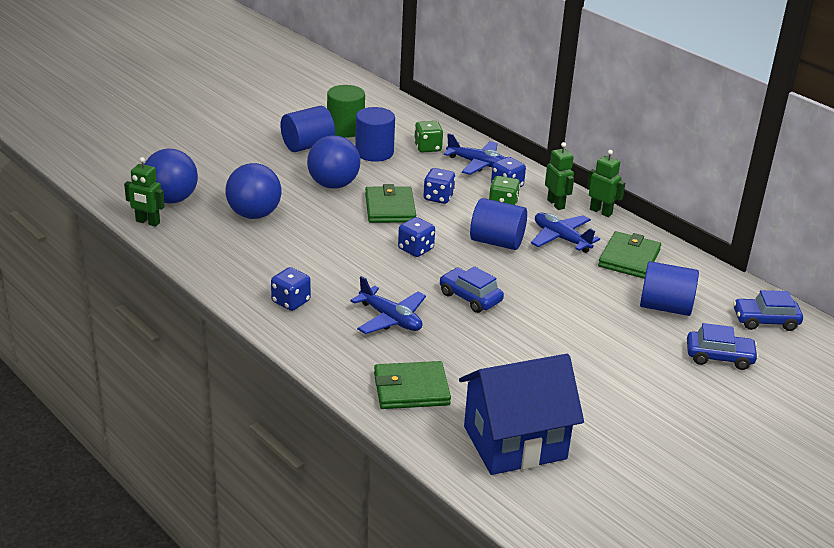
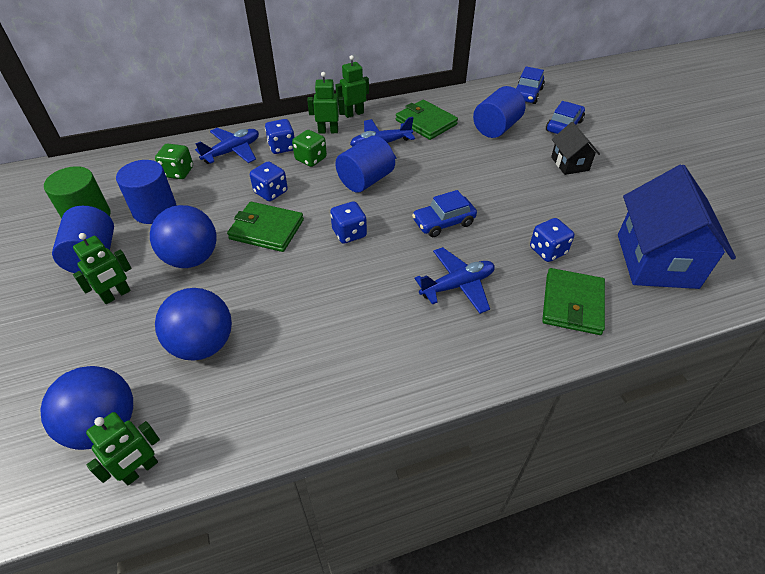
camera: 65 degrees left, 15 degrees up
(277, 167) = (116, 295): none -> green robot
(291, 301) = (397, 357): blue dice -> blue dice (547, 251)
(642, 368) = (569, 164): none -> black house

